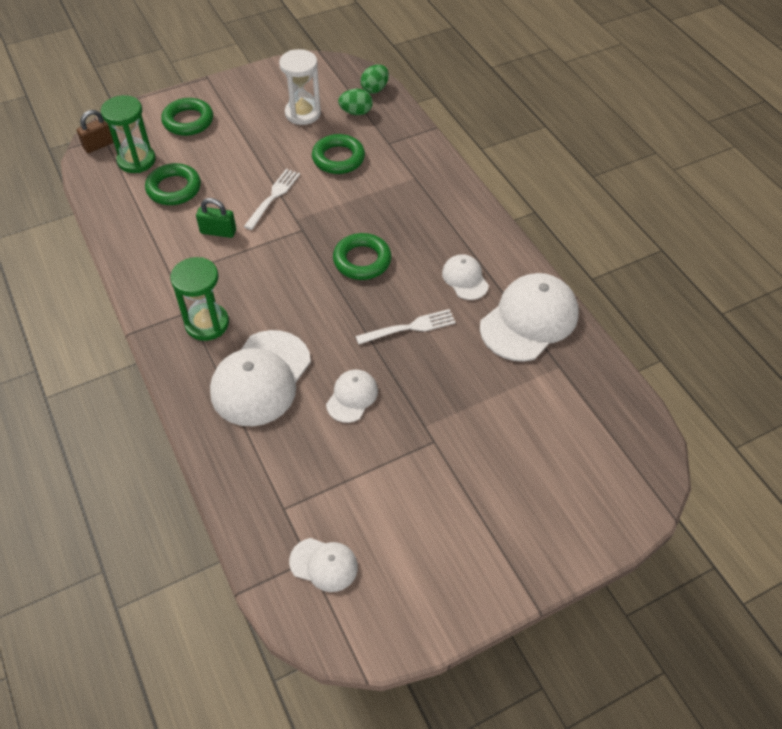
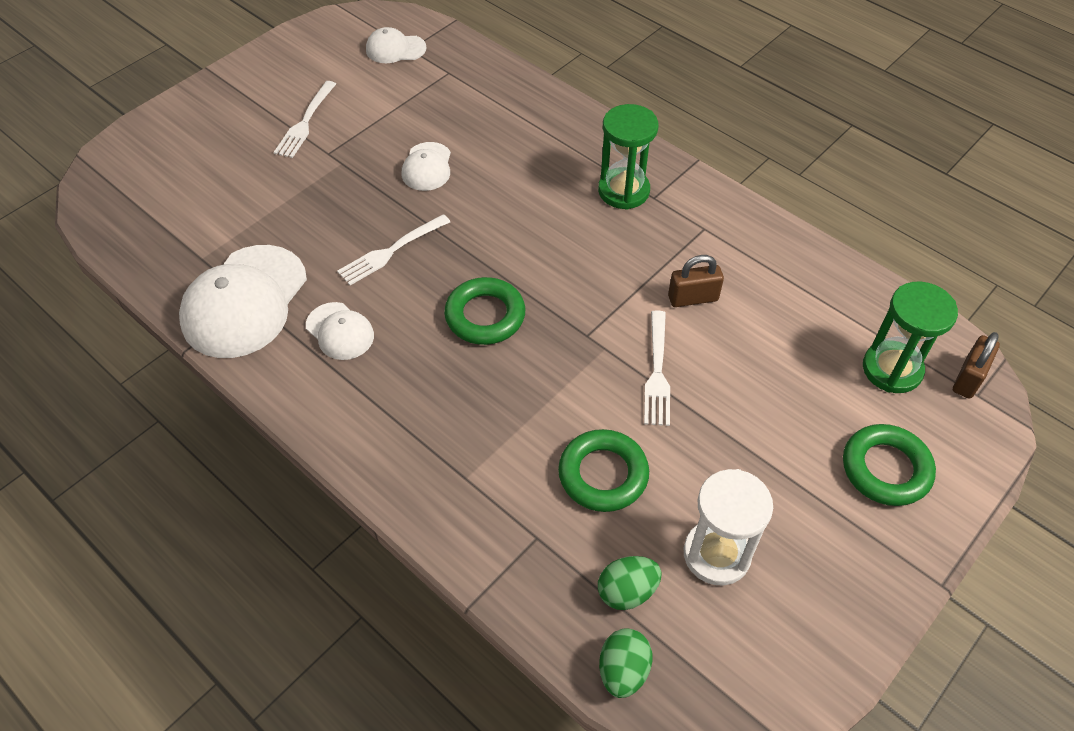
camera: 160 degrees right, 0 degrees up
(174, 188) = (801, 341): green ring -> none
(218, 232) = (693, 298): green padlock -> brown padlock
(261, 378) = (530, 158): white cap -> none
(446, 486) = (305, 122): none -> white fork

